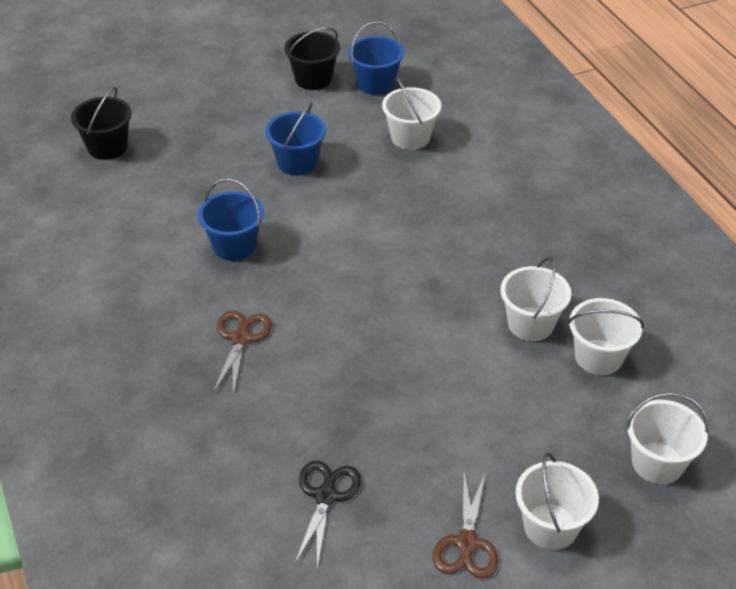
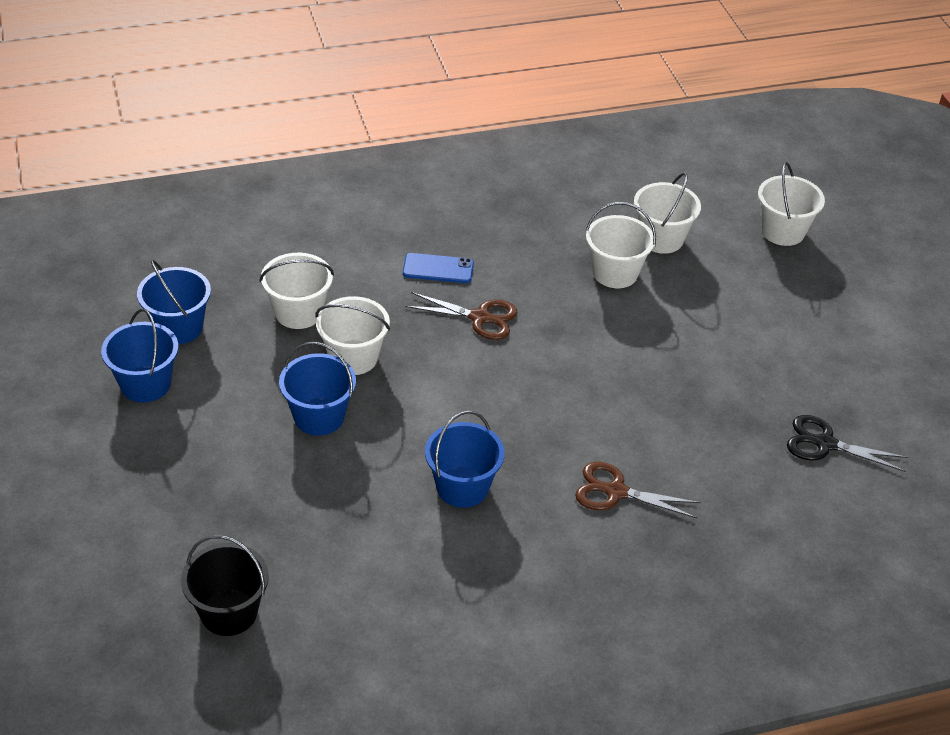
camera: 85 degrees left, 0 degrees up
(313, 79) = (145, 384): black bucket -> blue bucket
(467, 543) = (870, 358): brown scissors -> brown scissors (480, 317)
(492, 207) = (438, 269): none -> blue phone
(550, 526) = (850, 305): white bucket -> white bucket (353, 357)

